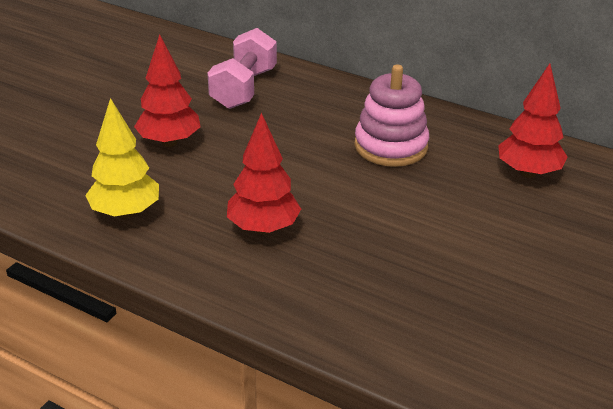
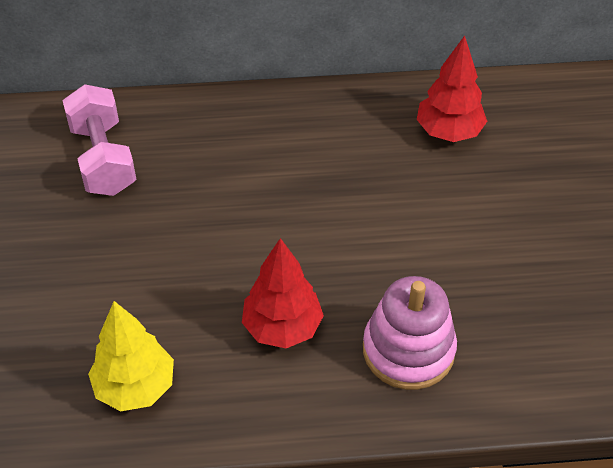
camera: 35 degrees left, 15 degrees up
(169, 142) = (93, 272): red tree -> none
(391, 146) = (310, 162): pink stacking toy -> pink stacking toy (408, 350)

